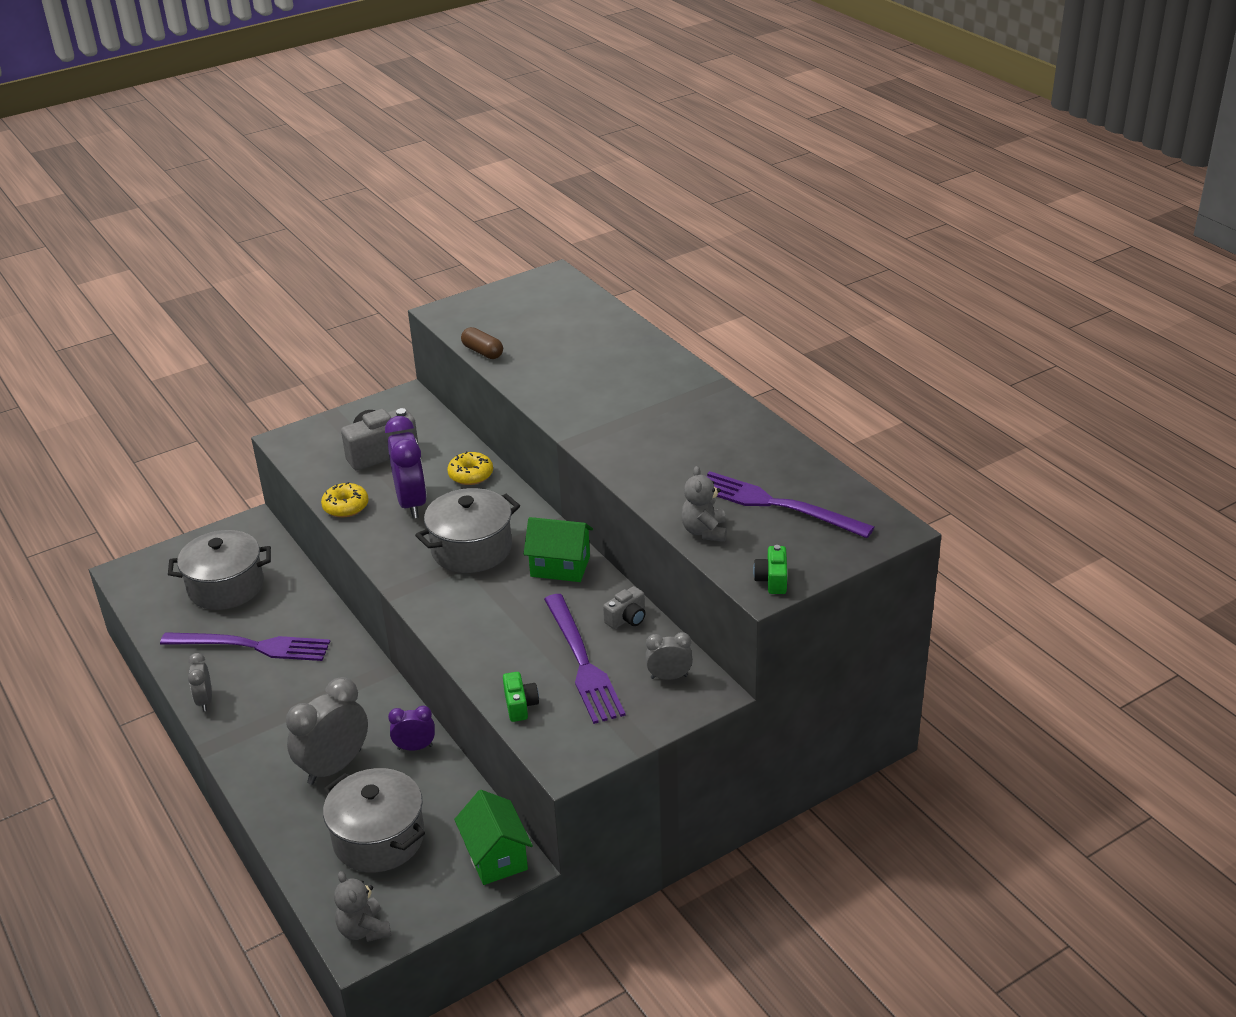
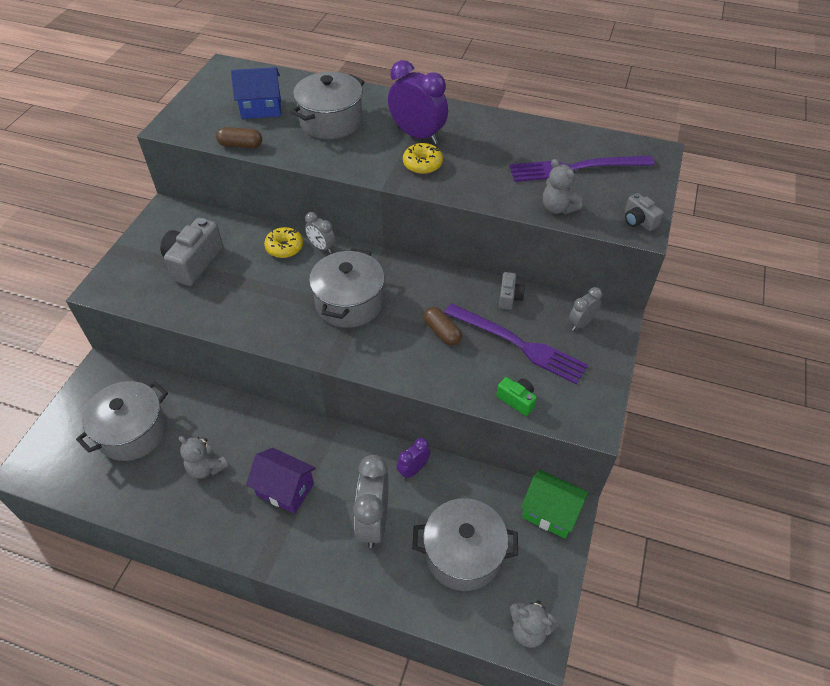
camera: 40 degrees left, 15 degrees up
(205, 701) = (216, 534): grey clock -> grey clock (321, 247)
(251, 646) = (206, 468): purple fork -> grey teddy bear
(292, 699) = (285, 489): none -> purple house
(346, 507) = (215, 319): yellow donut -> yellow donut (422, 164)
(411, 503) = (264, 290): purple clock -> purple clock (417, 135)
(524, 615) = (442, 332): none -> brown capsule
(540, 326) = (261, 108): none -> blue house
(560, 566) = (424, 283): green house -> none
(589, 362) = (331, 121): none -> grey pot
(772, 580) = (638, 221): green camera -> grey camera

